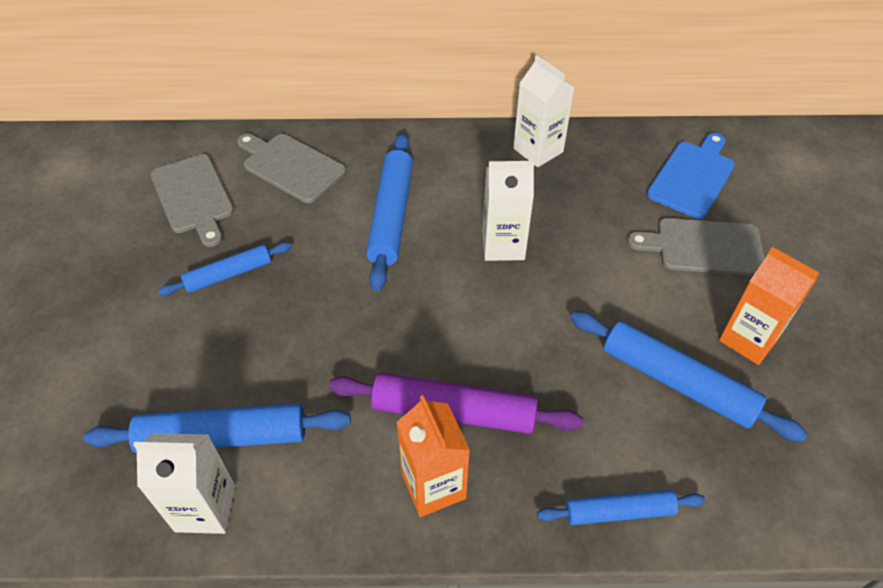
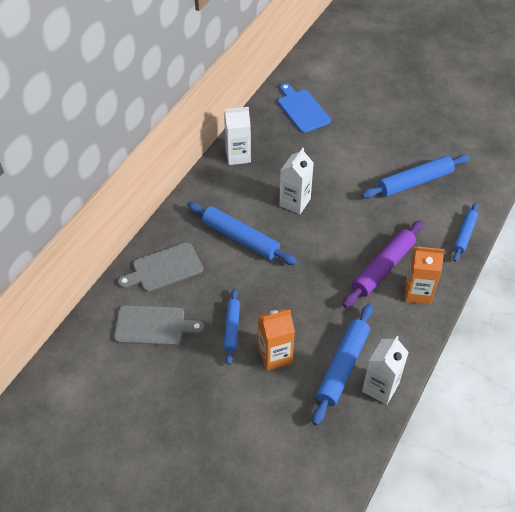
camera: 60 degrees left, 0 degrees up
(704, 247) = (348, 131): grey cutting board -> none
(748, 339) = (407, 146): orange carton -> orange carton (275, 355)

